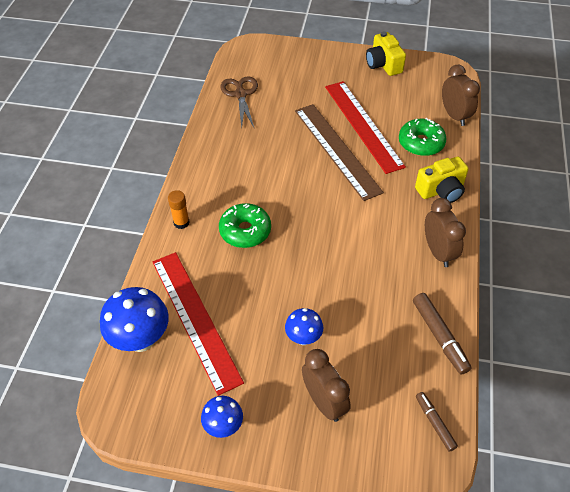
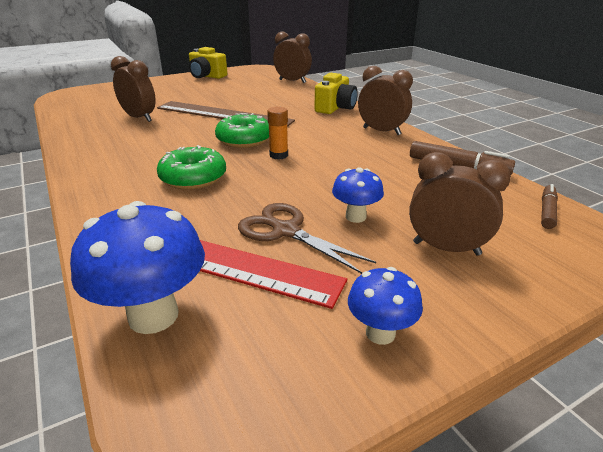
camera: 40 degrees left, 20 degrees down
(181, 222) = (104, 199): orange glue stick -> orange glue stick (278, 155)
(240, 94) = (88, 114): brown scissors -> brown scissors (286, 231)
(271, 121) = (139, 118): none -> brown clock
(363, 125) = (229, 100): red ruler -> none
(421, 143) = (287, 95): green donut -> green donut (244, 140)
(435, 423) = (547, 211): brown marker -> brown marker turned 90 degrees clockwise

